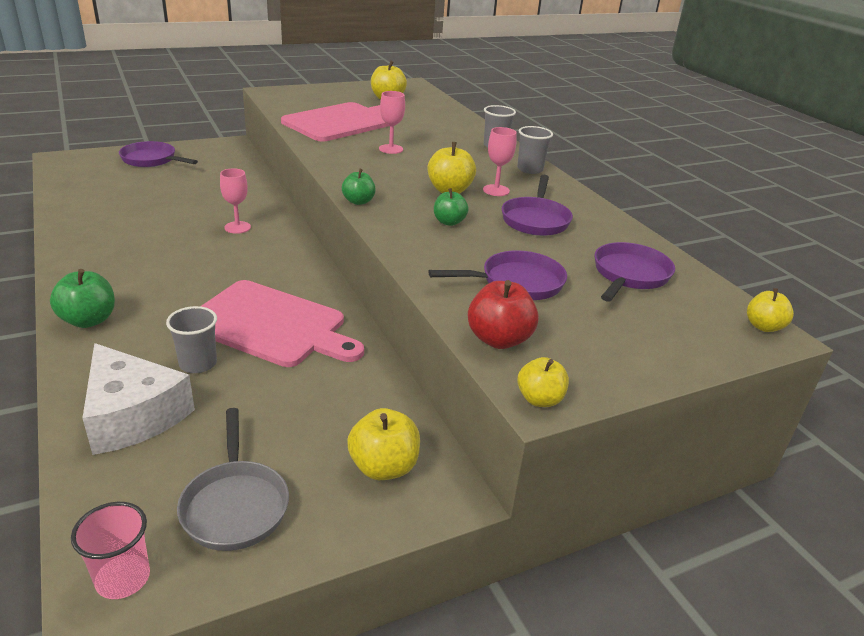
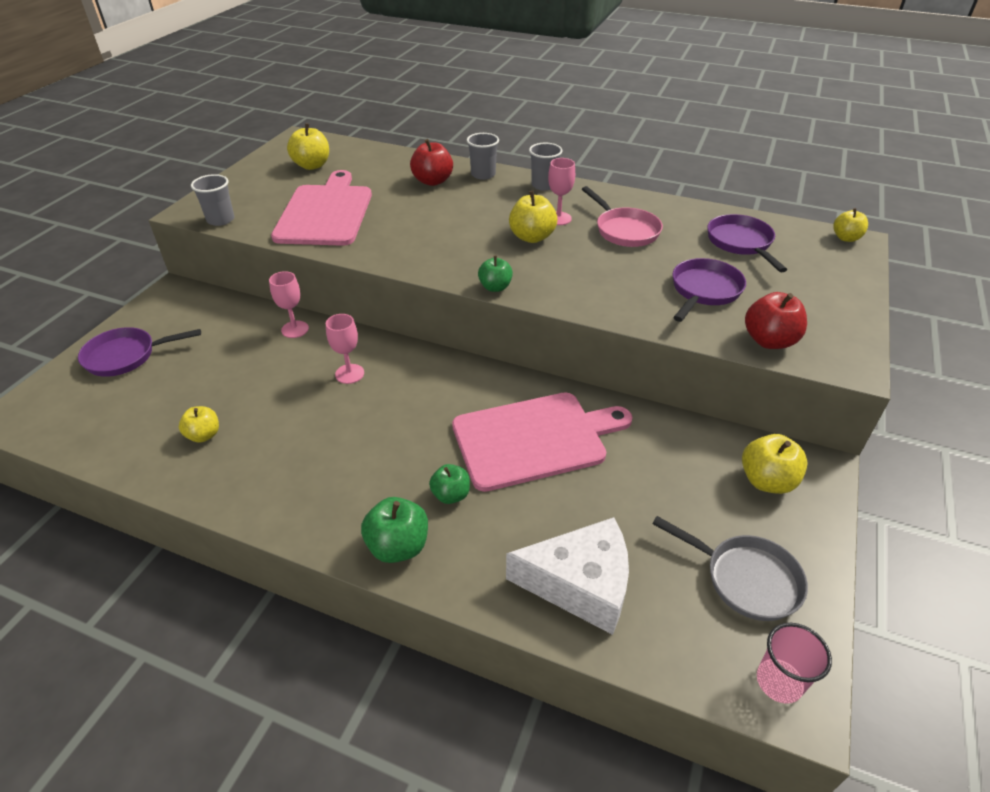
camera: 40 degrees left, 10 degrees up
(198, 363) = (545, 509): grey cup -> grey cup (220, 220)
(391, 149) = (419, 220): pink goblet -> pink goblet (295, 329)
(449, 135) = (432, 181): none -> red apple
(449, 222) = (583, 267): green apple -> green apple (451, 495)
(535, 219) = (624, 230): purple pan -> pink pan
(539, 399) = (852, 366): yellow apple -> yellow apple (204, 435)

